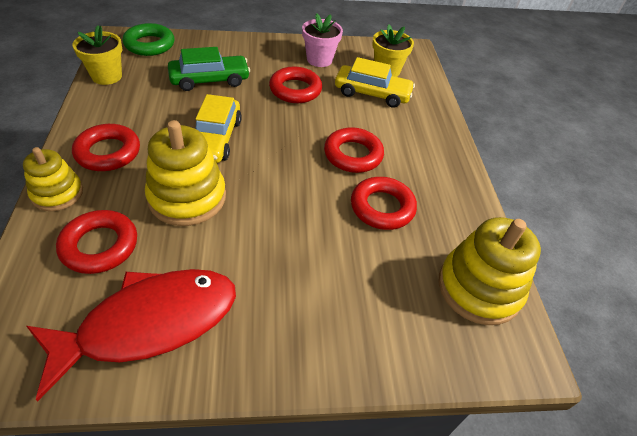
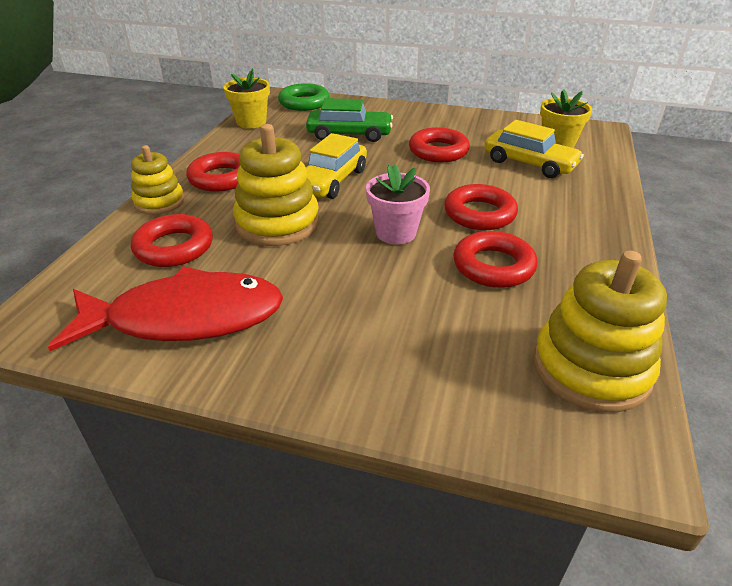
camera: 25 degrees right, 10 degrees down
(319, 60) = (479, 129): pink flower pot -> pink flower pot (396, 233)

